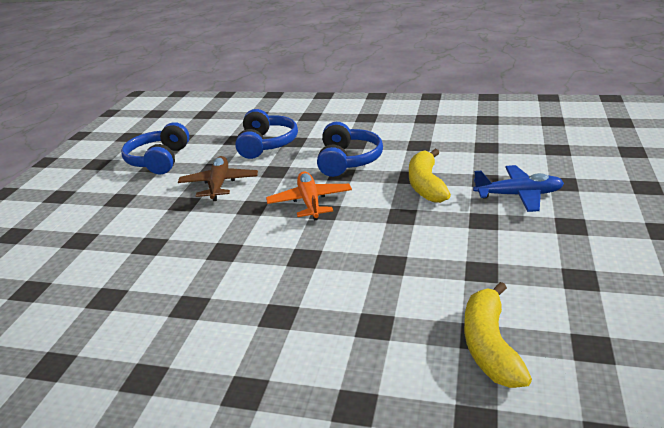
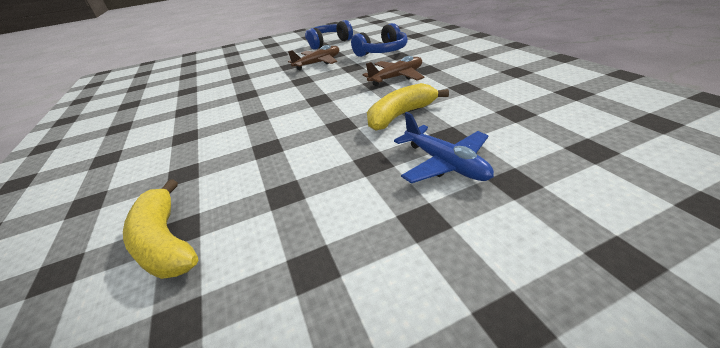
camera: 55 degrees right, 5 degrees up
(310, 202) = (325, 91): orange plane -> none
(347, 160) = (397, 77): blue headphones -> brown plane
(489, 346) = (165, 242): yellow banana -> yellow banana turned 90 degrees counterclockwise

